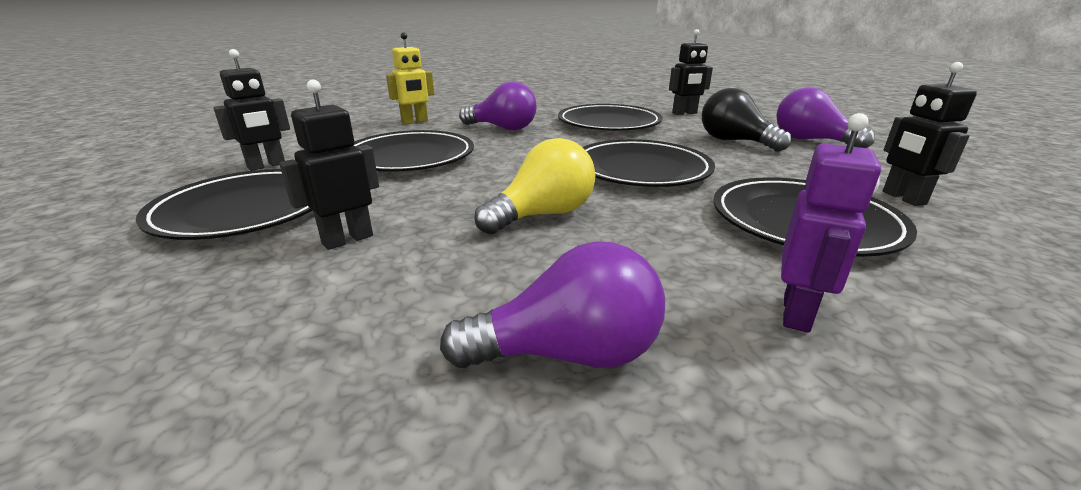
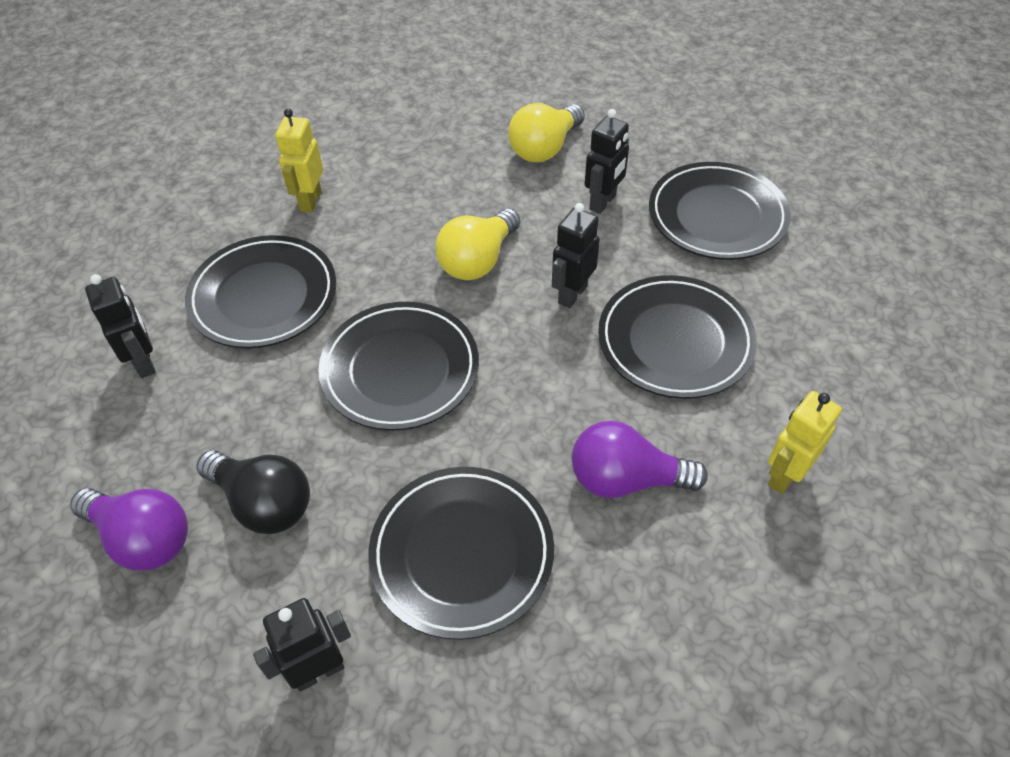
camera: 165 degrees right, 25 degrees up
(266, 166) = (804, 285): black robot -> black robot (572, 294)
(340, 324) = (544, 148): none -> yellow light bulb
(568, 354) = (427, 156): purple light bulb -> none
(797, 313) = (310, 201): purple robot -> yellow robot

